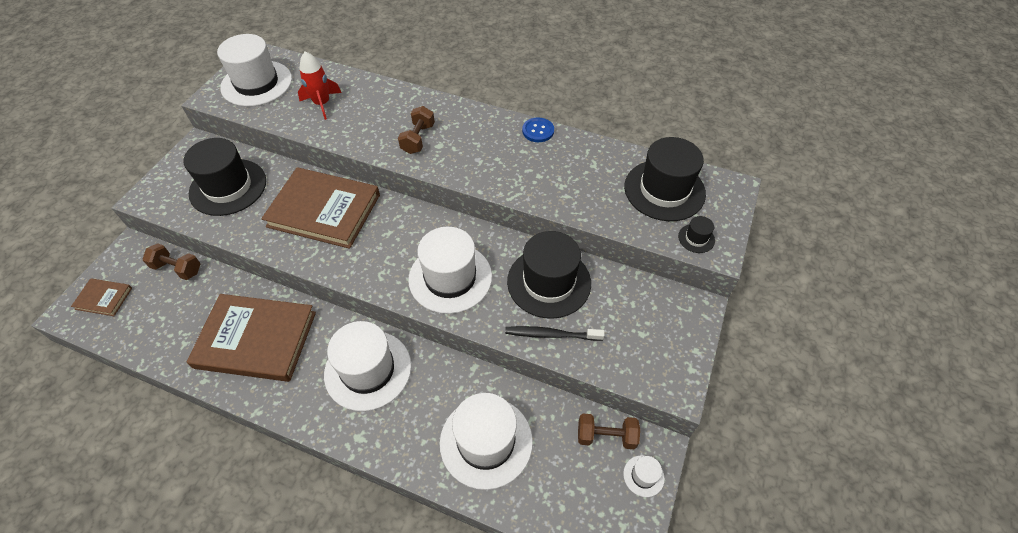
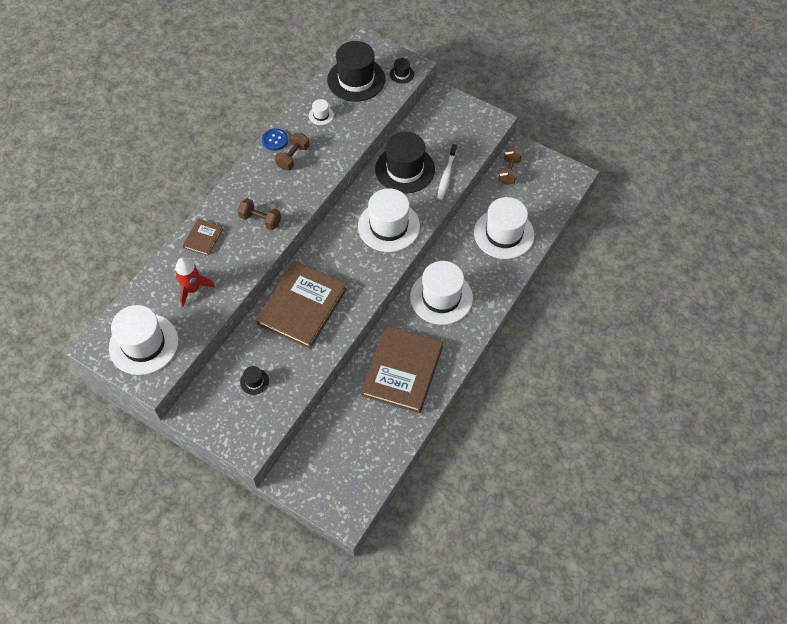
camera: 80 degrees left, 5 degrees up
(104, 298) = (338, 492): brown book -> brown book (203, 238)
(177, 268) = (318, 437): brown dumbbell -> brown dumbbell (293, 157)
(228, 187) = (254, 381): black hat -> black hat, size x0.42
(551, 334) = (446, 175): black toothbrush -> white toothbrush
(643, 476) = (535, 159): white hat -> white hat (321, 115)

